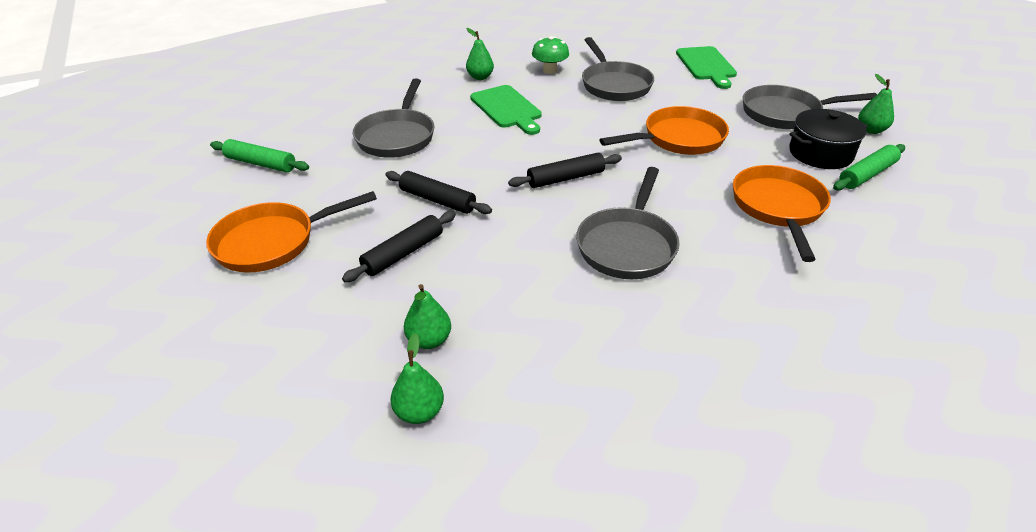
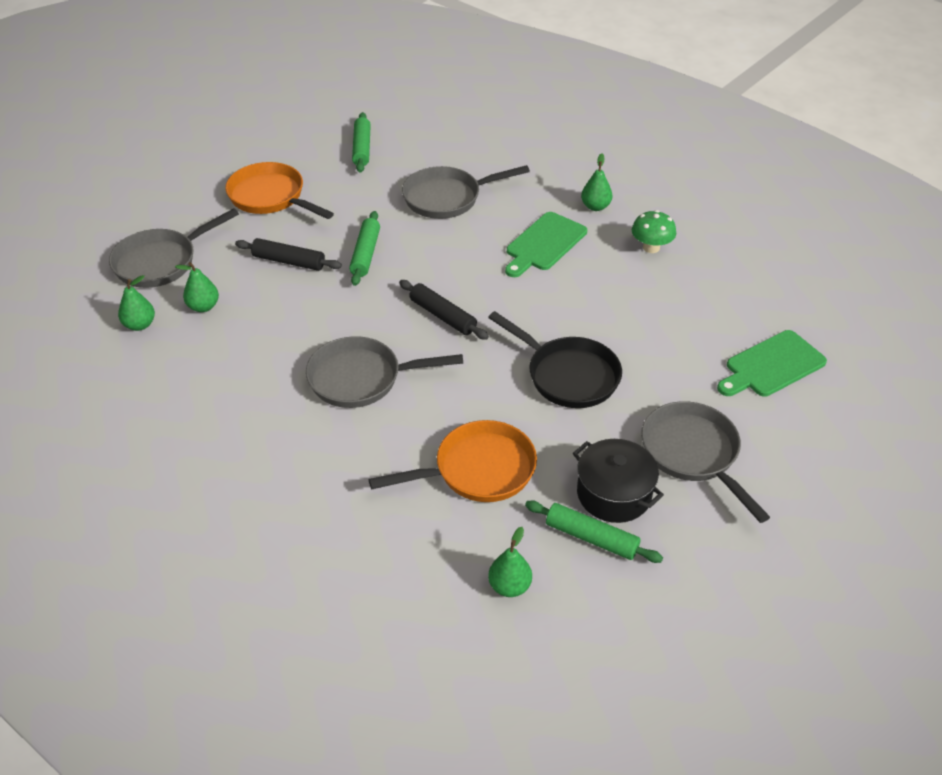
camera: 65 degrees right, 5 degrees up
(437, 200) = (365, 254): black rolling pin -> green rolling pin
(614, 85) = (655, 302): grey pan -> grey pan (160, 262)
(678, 139) = (568, 375): orange pan -> black pan
(871, 130) = (707, 537): green pear -> green pear (509, 586)

